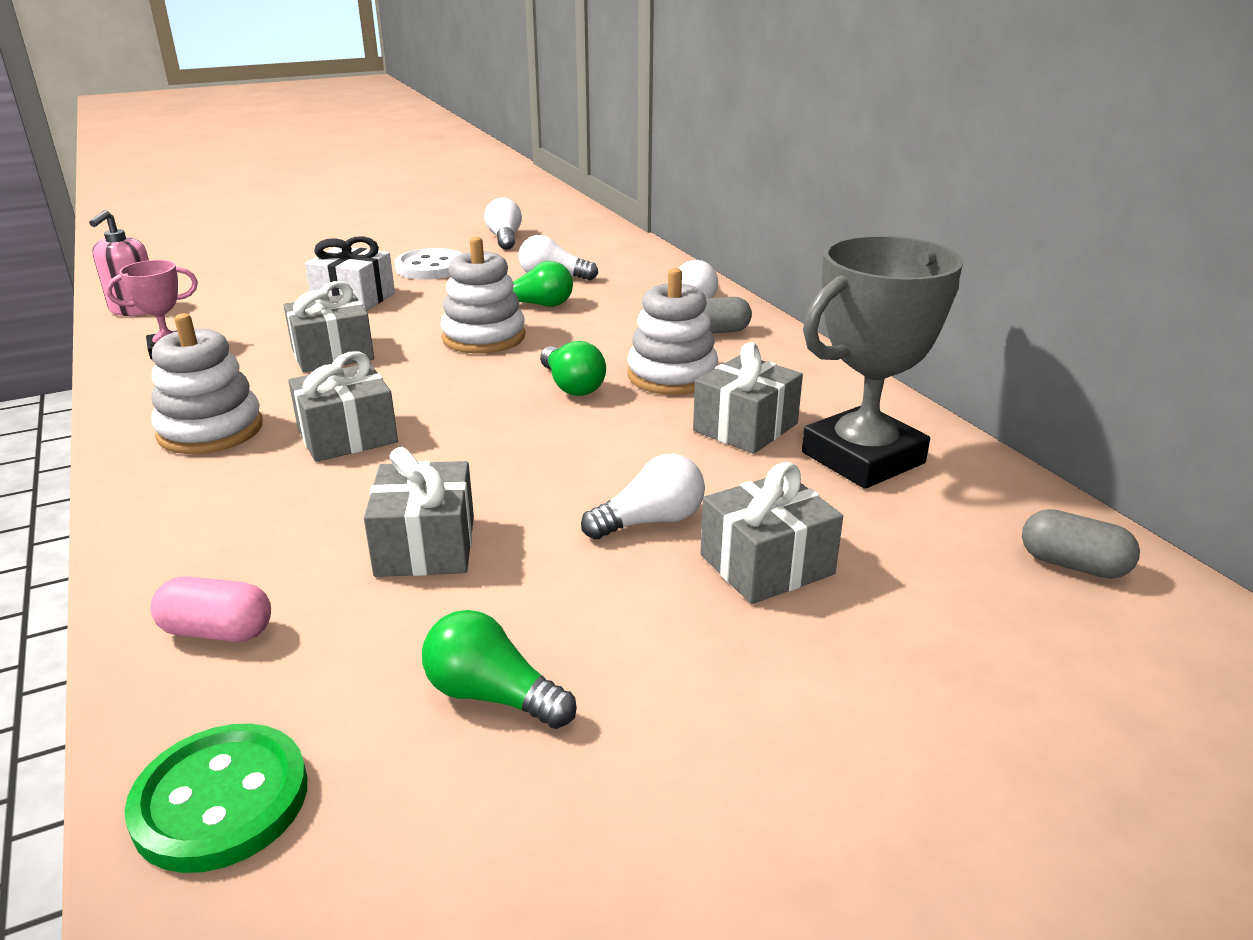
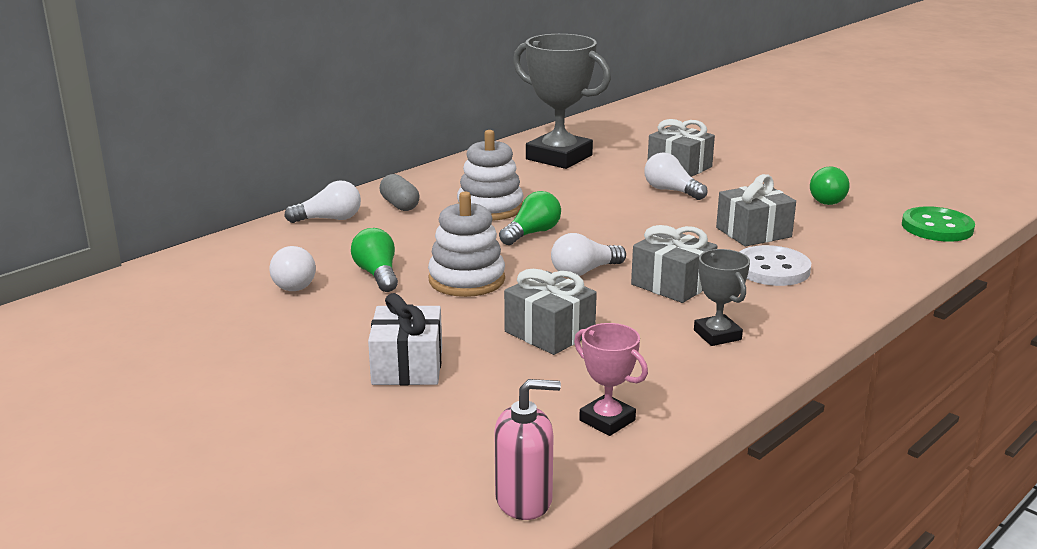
camera: 110 degrees left, 5 degrees down
(210, 430) = (717, 335): white stacking toy -> grey trophy
(217, 631) = (873, 258): pink capsule -> none
(430, 267) = (286, 351): white button -> white button (772, 269)
(504, 239) = (161, 334): white light bulb -> white light bulb (584, 271)
(745, 427) = (548, 183): grey gift -> none
(1073, 565) = (617, 124): grey capsule -> none

